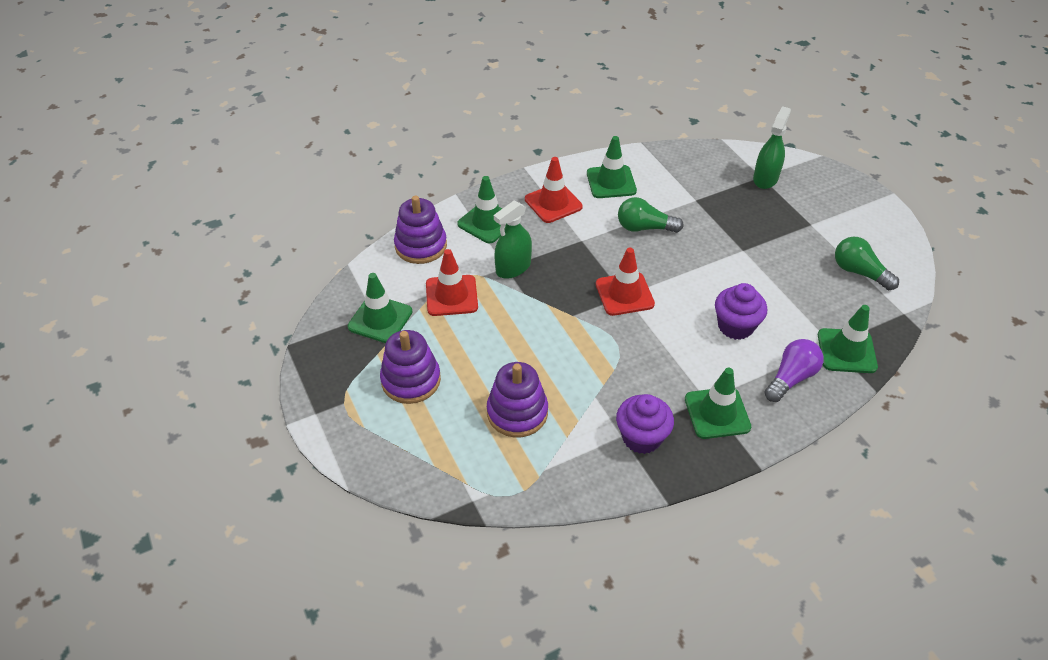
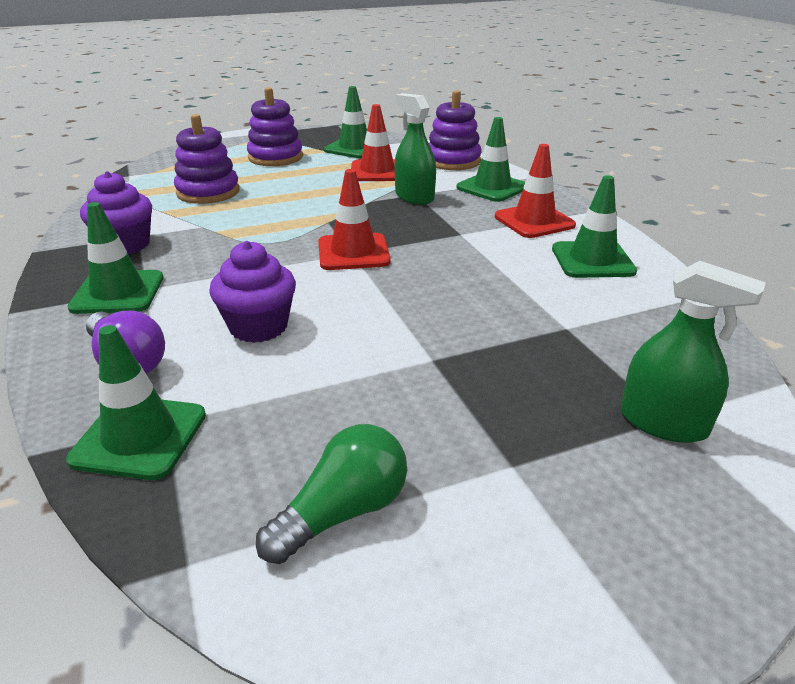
camera: 95 degrees right, 15 degrees down
(644, 228) = (488, 276): green light bulb -> none

